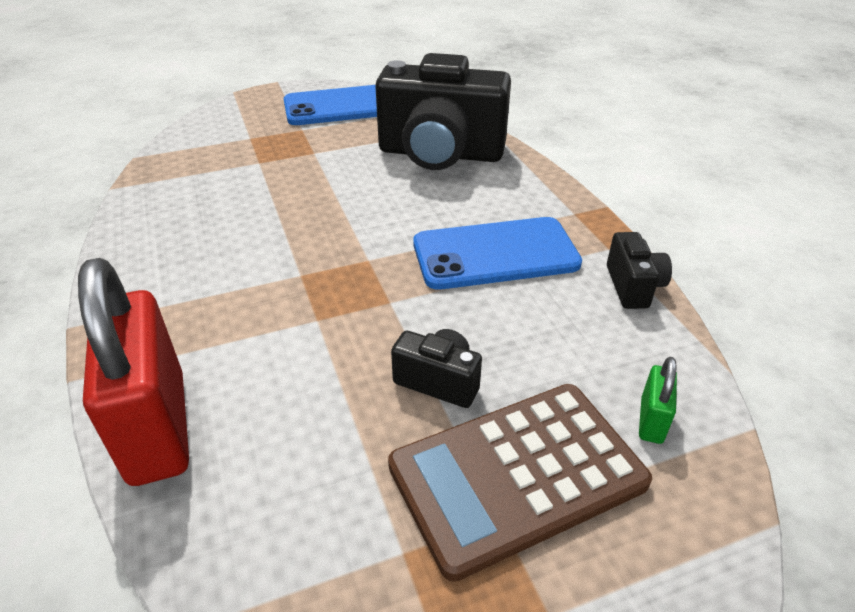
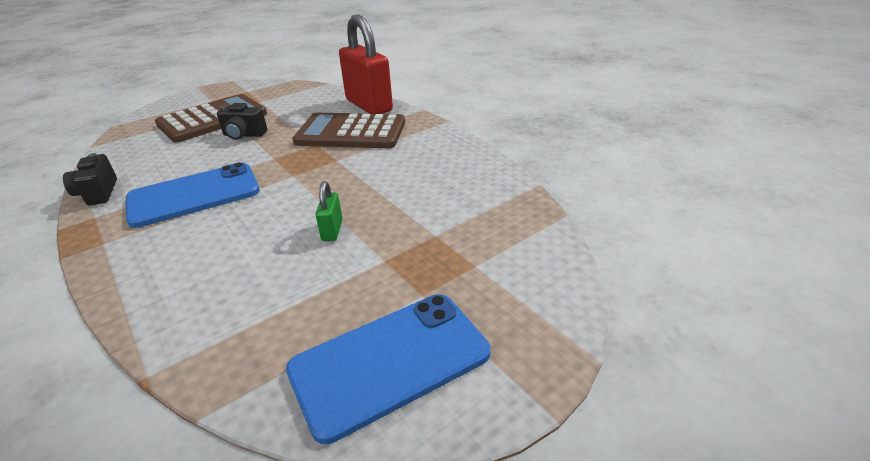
camera: 165 degrees right, 5 degrees down
(247, 335) = (351, 132): none -> brown calculator
(440, 154) = (228, 290): black camera -> none
(651, 421) = (140, 140): green padlock -> green padlock (332, 230)

